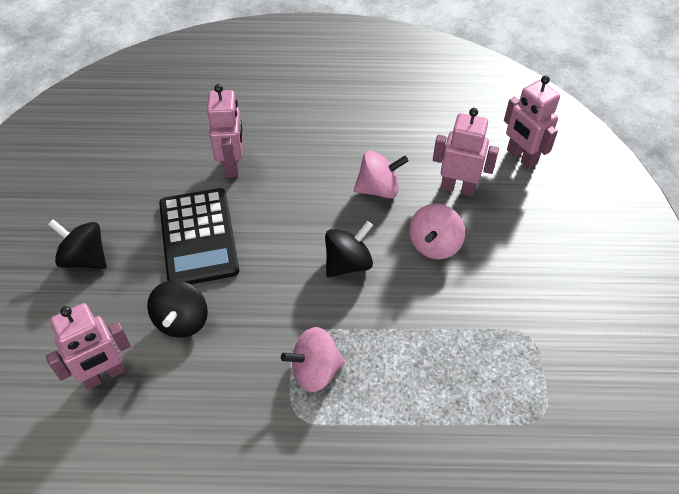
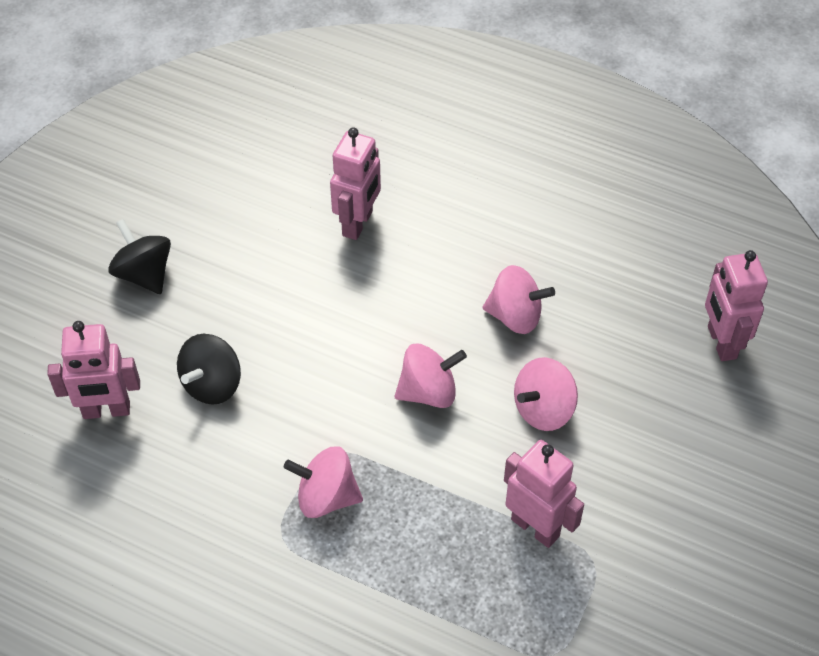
camera: 25 degrees right, 0 degrees up
(198, 237) = (276, 296): black calculator -> none
(348, 263) = (428, 392): black spinning top -> pink spinning top
(458, 188) = (614, 351): pink robot -> pink robot (535, 527)

